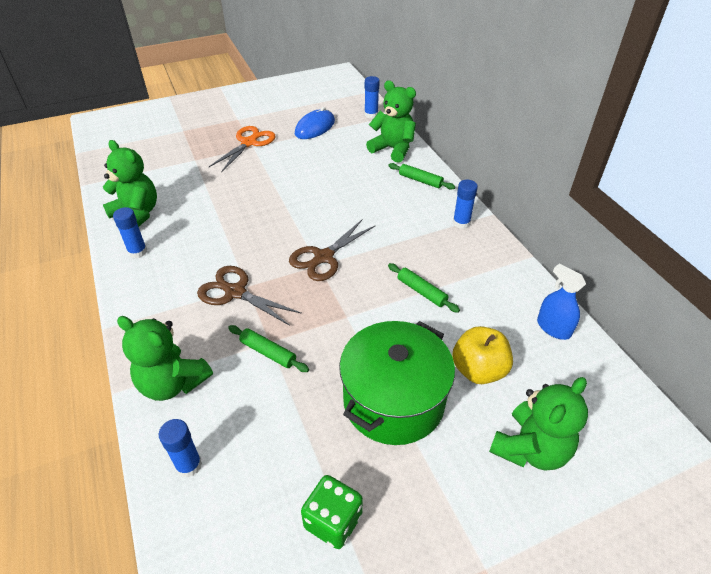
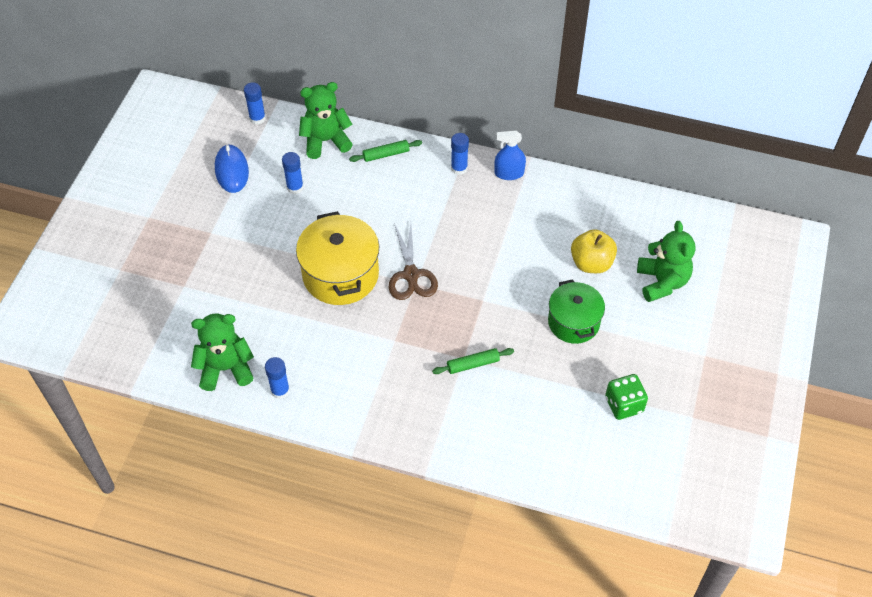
camera: 50 degrees left, 10 degrees up
(173, 383) = (449, 433): green teddy bear -> none
(189, 465) = (525, 456): blue glue stick -> blue glue stick (295, 187)
(235, 292) = (394, 350): brown scissors -> none
(249, 143) = (201, 232): orange scissors -> none
(281, 221) = (340, 274): none -> yellow pot
(393, 401) = (573, 322): green pot -> green pot, size x0.66
(421, 291) = (501, 242): green rolling pin -> none
(553, 328) = (597, 200): blue spray bottle -> blue spray bottle (509, 173)

